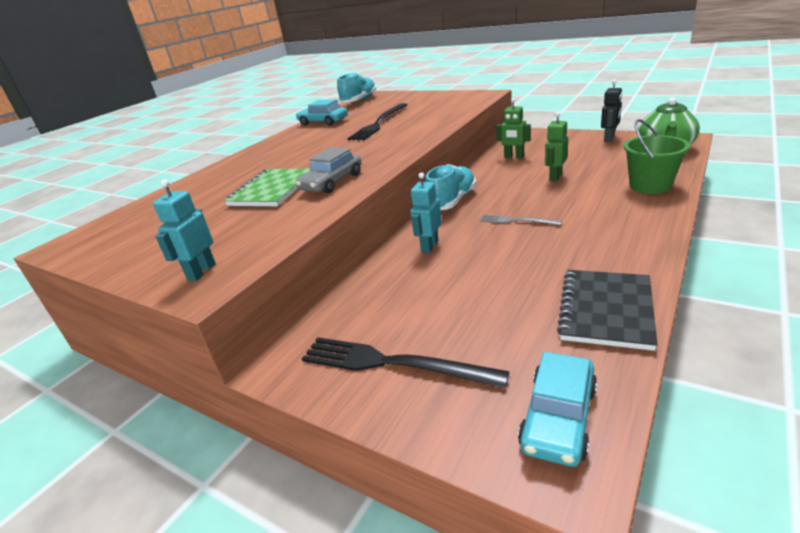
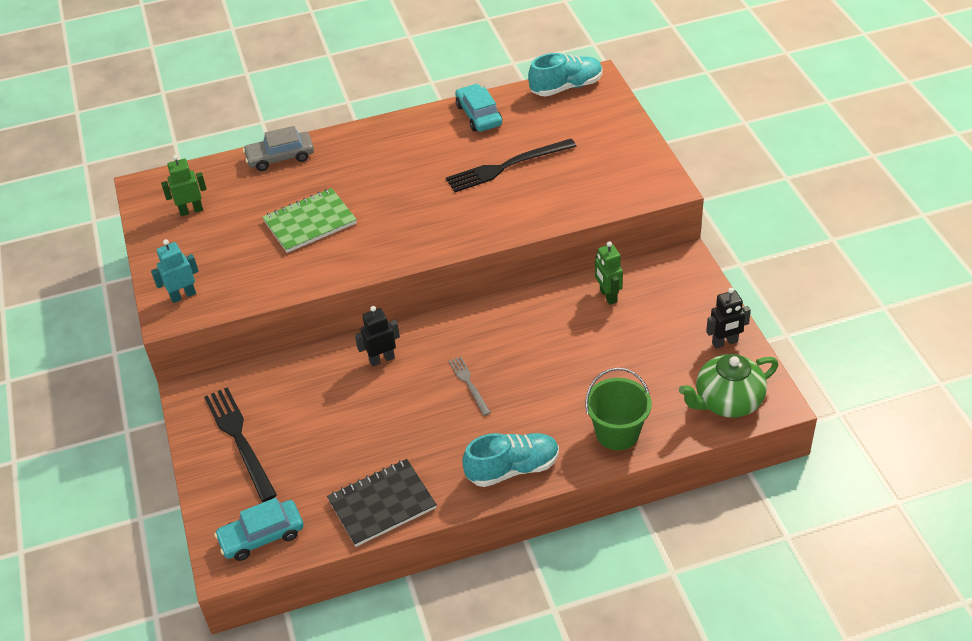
camera: 40 degrees right, 15 degrees up
(332, 182) = (351, 248): grey car -> grey car (280, 157)
(429, 246) = (381, 359): turquoise robot -> black robot
(452, 201) = (469, 318): turquoise shoe -> turquoise shoe (512, 469)
(555, 177) = (582, 357): green robot -> green robot (191, 210)

